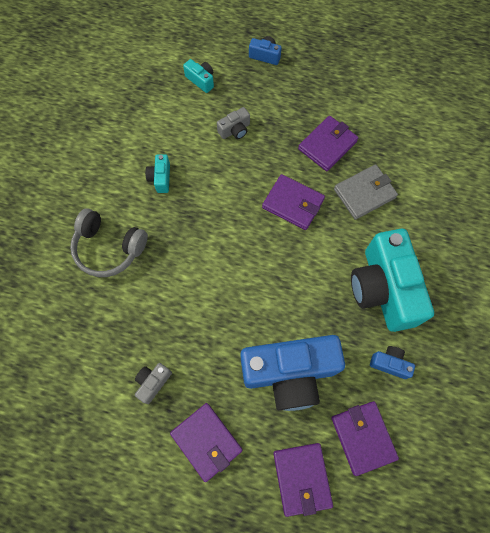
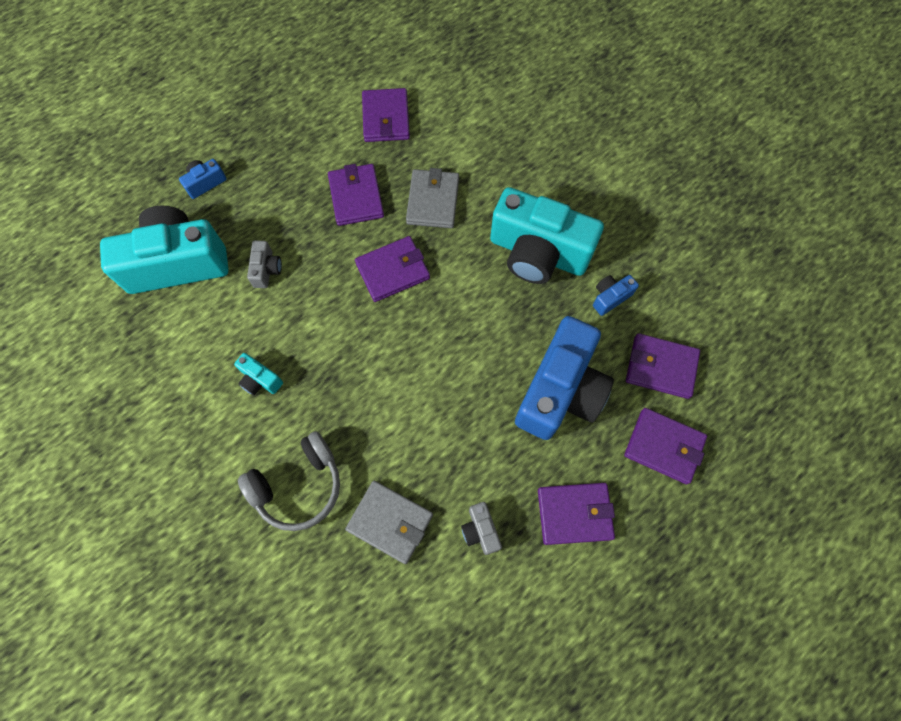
camera: 55 degrees left, 0 degrees up
(121, 319) = (390, 522): none -> grey wallet
(201, 80) = (177, 263): turquoise camera -> turquoise camera, size x2.42
(401, 122) = (386, 118): none -> purple wallet

